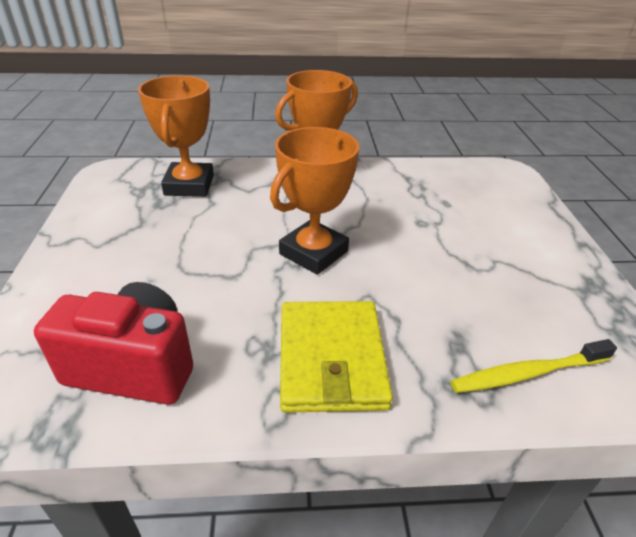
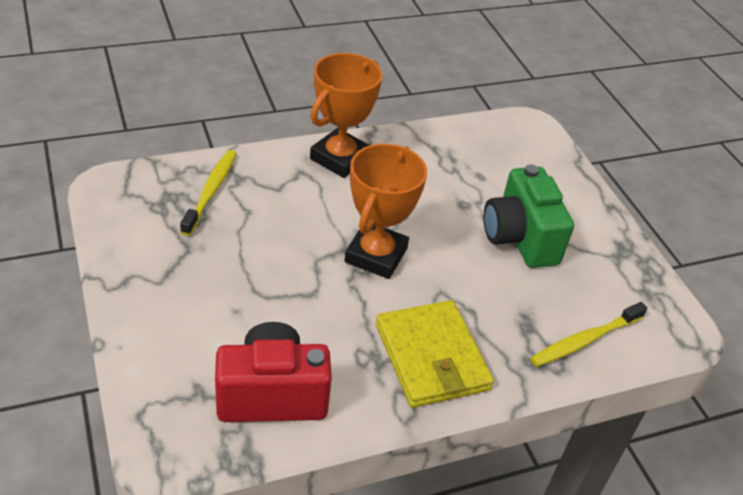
camera: 20 degrees left, 5 degrees up
(189, 185) = (211, 191): orange trophy -> yellow toothbrush
(472, 258) = (520, 238): none -> green camera

